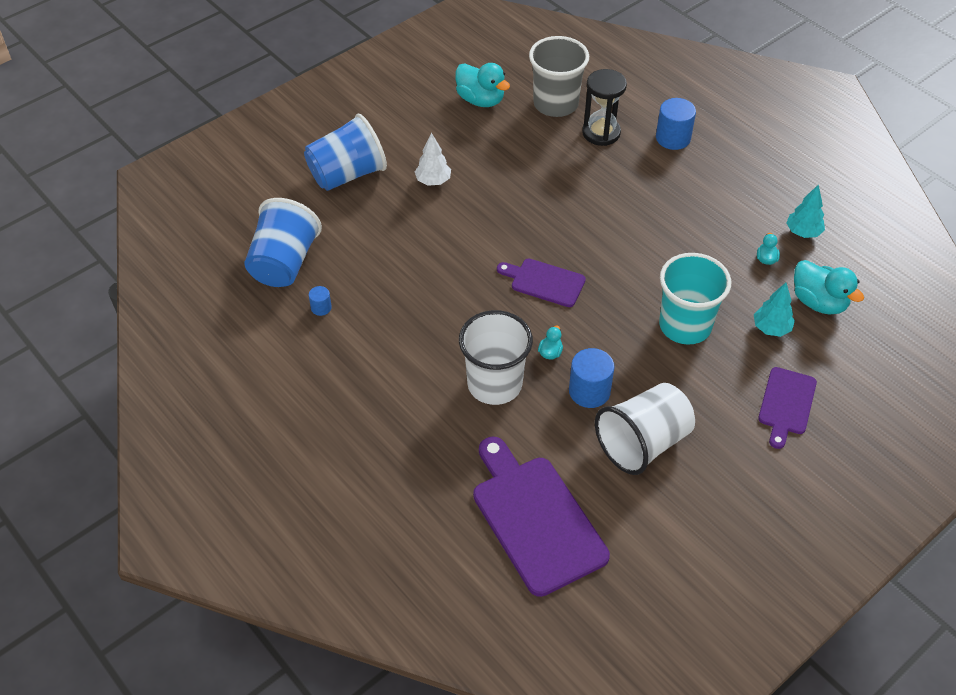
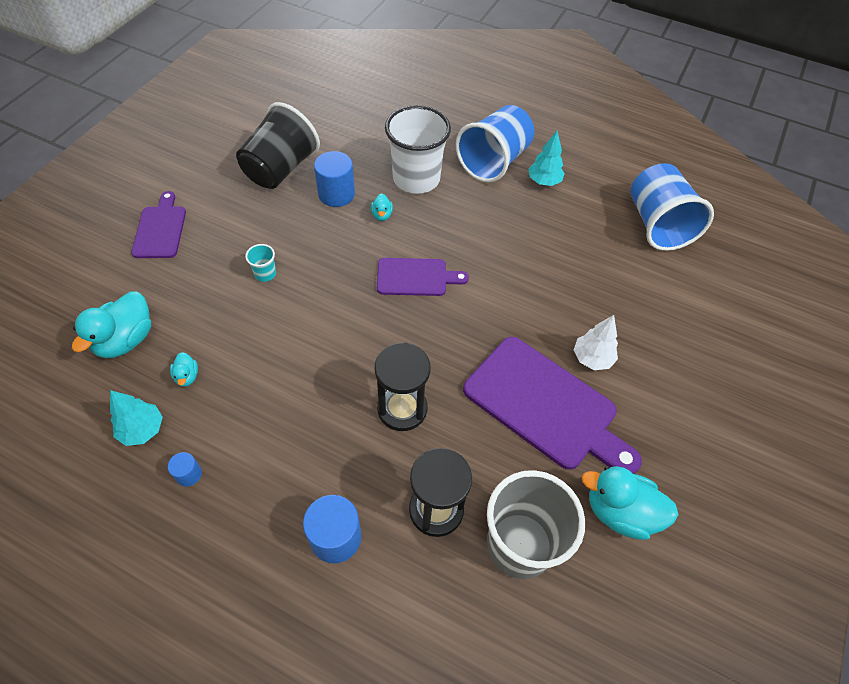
camera: 155 degrees right, 5 degrees up
(321, 308) = (594, 197): blue cylinder -> blue cylinder (189, 474)
(347, 174) = (684, 336): blue cup -> blue cup (494, 161)
(535, 519) = (344, 106): purple cutting board -> purple cutting board (545, 406)
(600, 191) = (402, 409): none -> black hourglass
(643, 443) = (280, 169): white cup -> black cup
(685, 325) = (265, 274): turquoise cup -> turquoise cup, size x0.41
(771, 328) = (177, 296): turquoise tree -> turquoise tree (544, 181)
(818, 302) = (126, 340): turquoise duck -> turquoise duck turned 90 degrees counterclockwise

